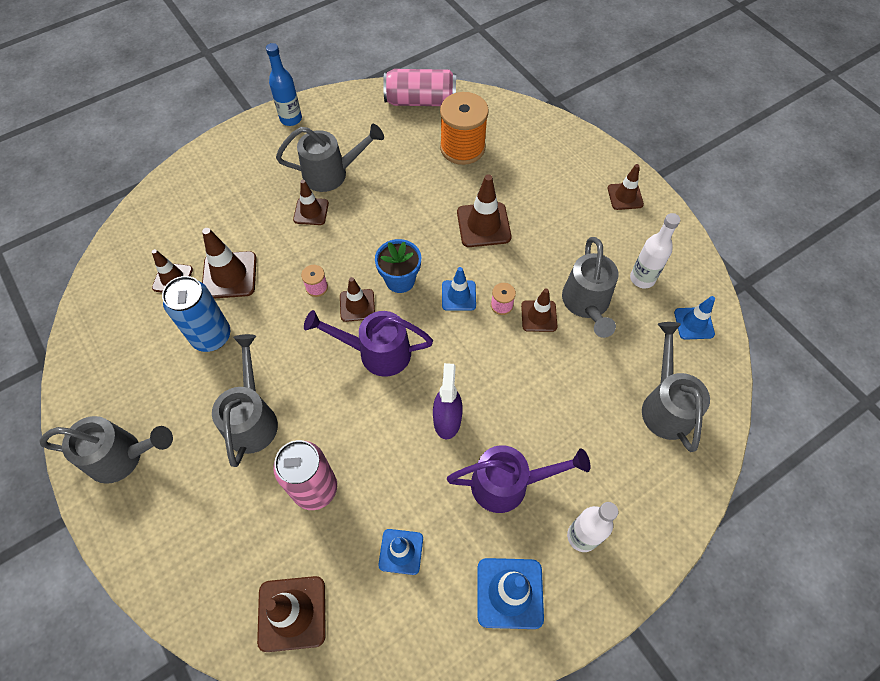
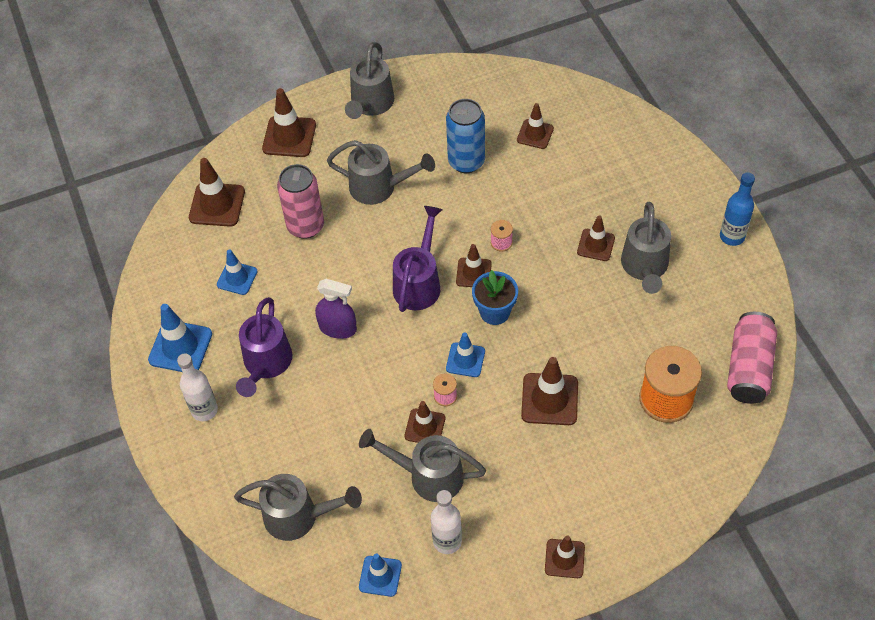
camera: 105 degrees right, 5 degrees down
(229, 275) = (530, 176): brown traffic cone -> brown traffic cone (289, 137)

